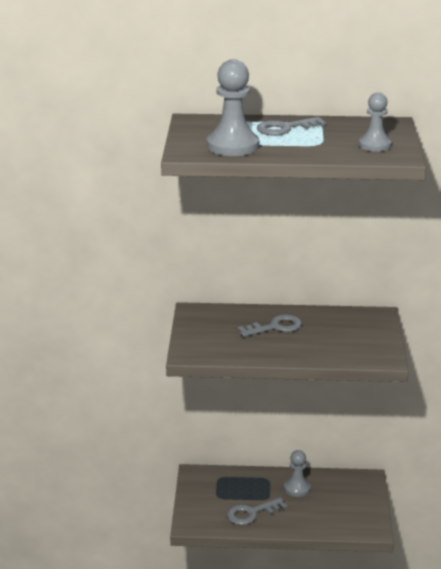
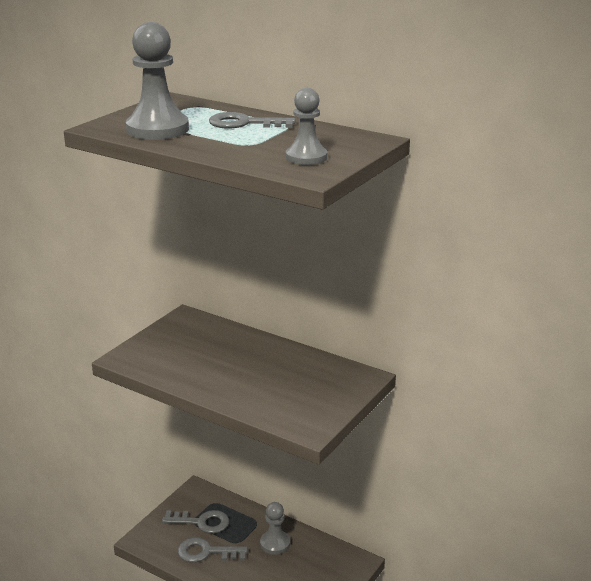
camera: 30 degrees right, 0 degrees up
(275, 327) = (240, 357): grey key -> grey key (202, 522)

